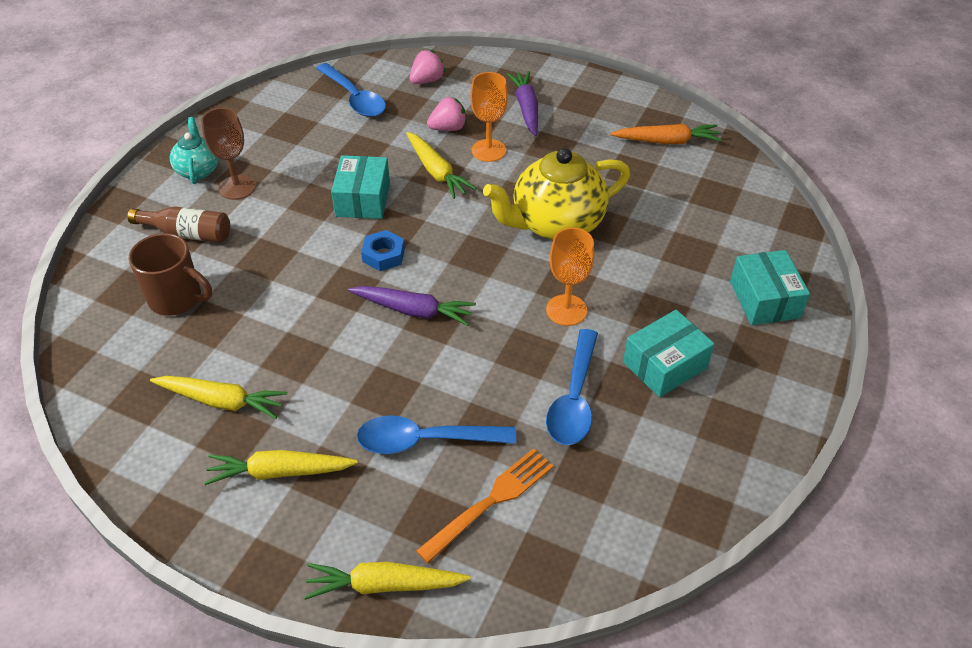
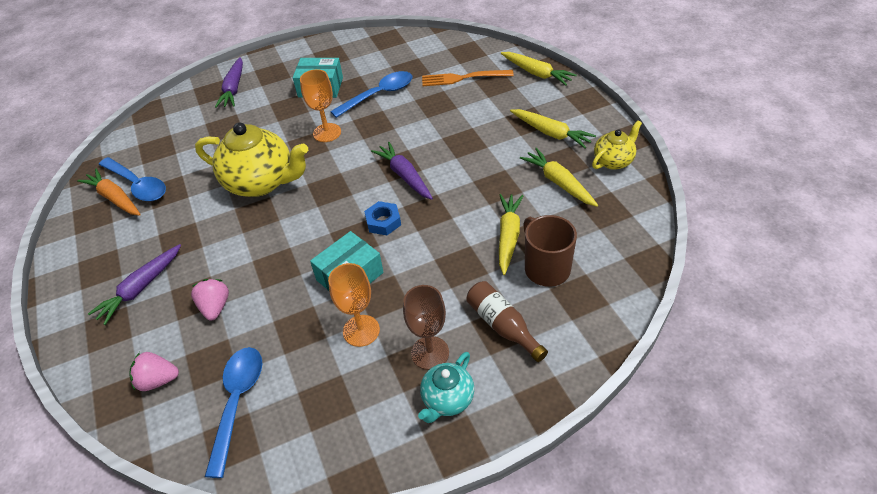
camera: 135 degrees left, 0 degrees up
(165, 473) = (613, 161): none -> yellow teapot
(425, 440) = (467, 112): blue spoon -> blue spoon (138, 185)
(436, 172) = (275, 268): yellow carrot -> yellow carrot (508, 236)
(448, 128) = (215, 307): pink strawberry -> pink strawberry turned 60 degrees clockwise
(488, 150) = (219, 265): orange goblet -> orange goblet (361, 330)
(764, 299) = (234, 89): turquoise box -> purple carrot

